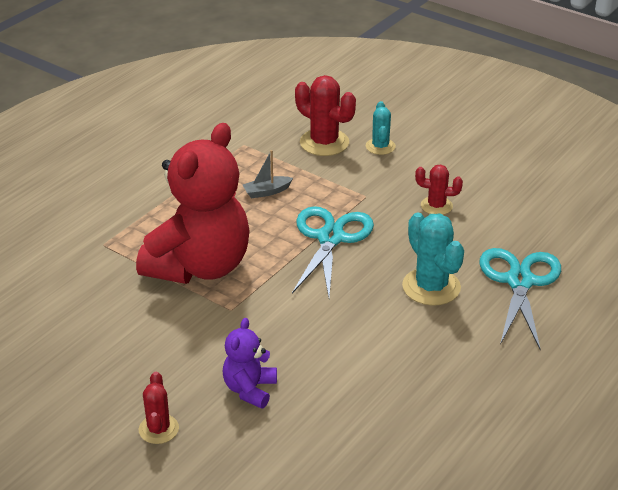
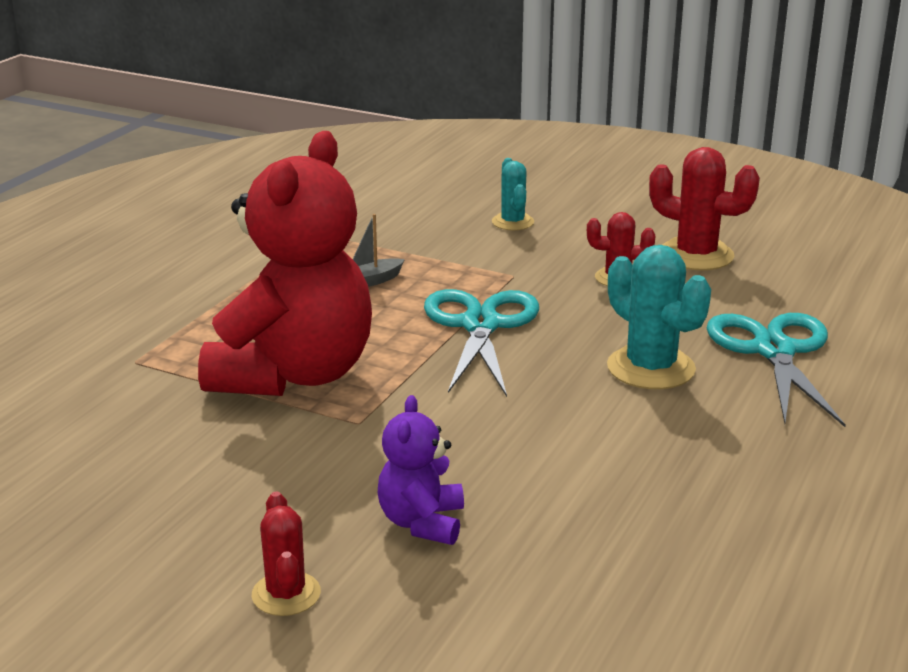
camera: 10 degrees left, 10 degrees down
(324, 142) = (432, 224): red cactus -> red cactus (696, 255)

